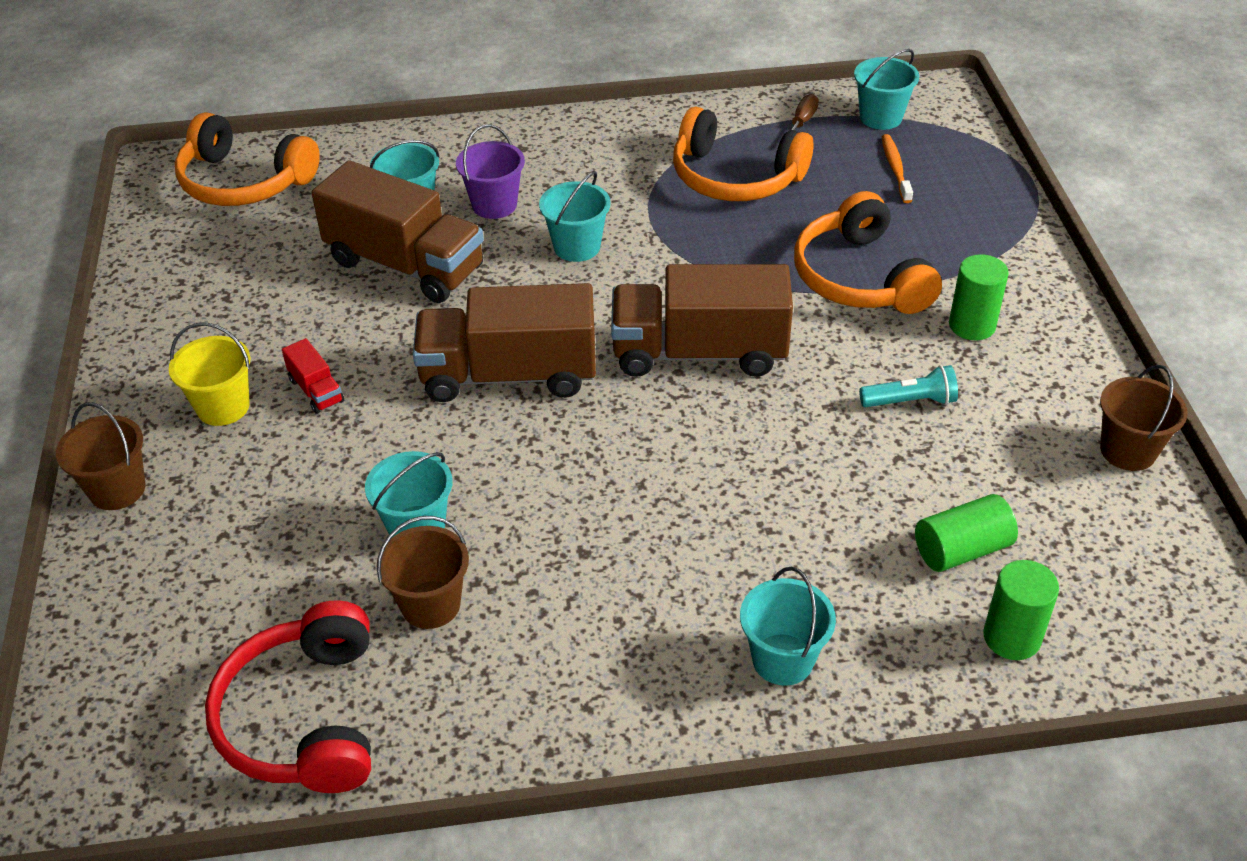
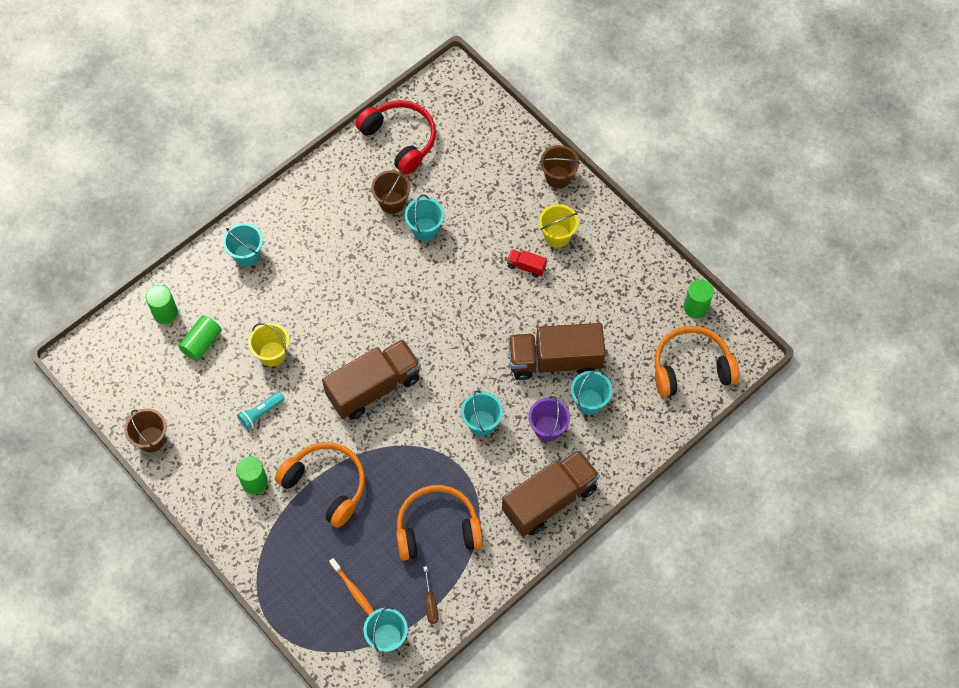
camera: 145 degrees right, 20 degrees up
(154, 234) = (696, 307): none -> green cylinder
(509, 375) = (450, 324): brown truck -> brown truck (549, 500)
(837, 472) = (272, 354): none -> yellow bucket

